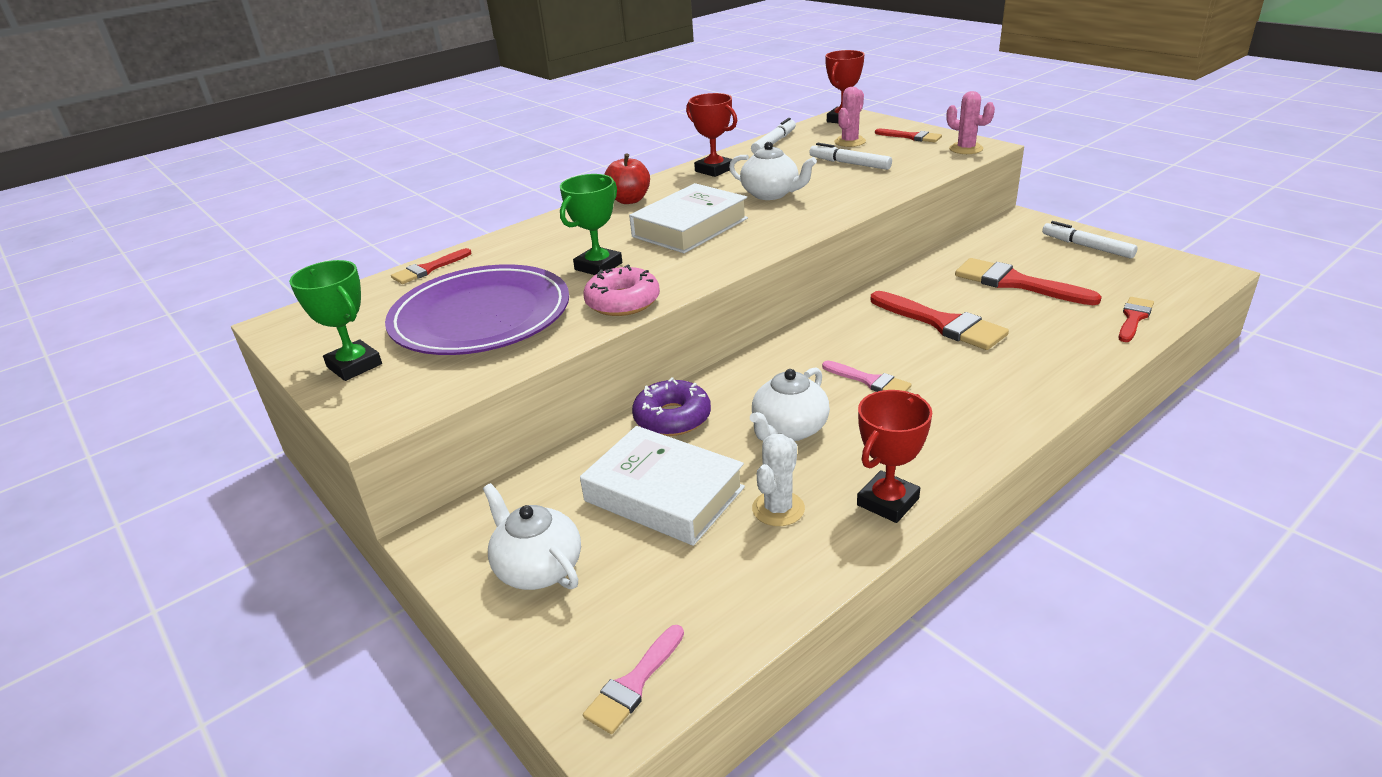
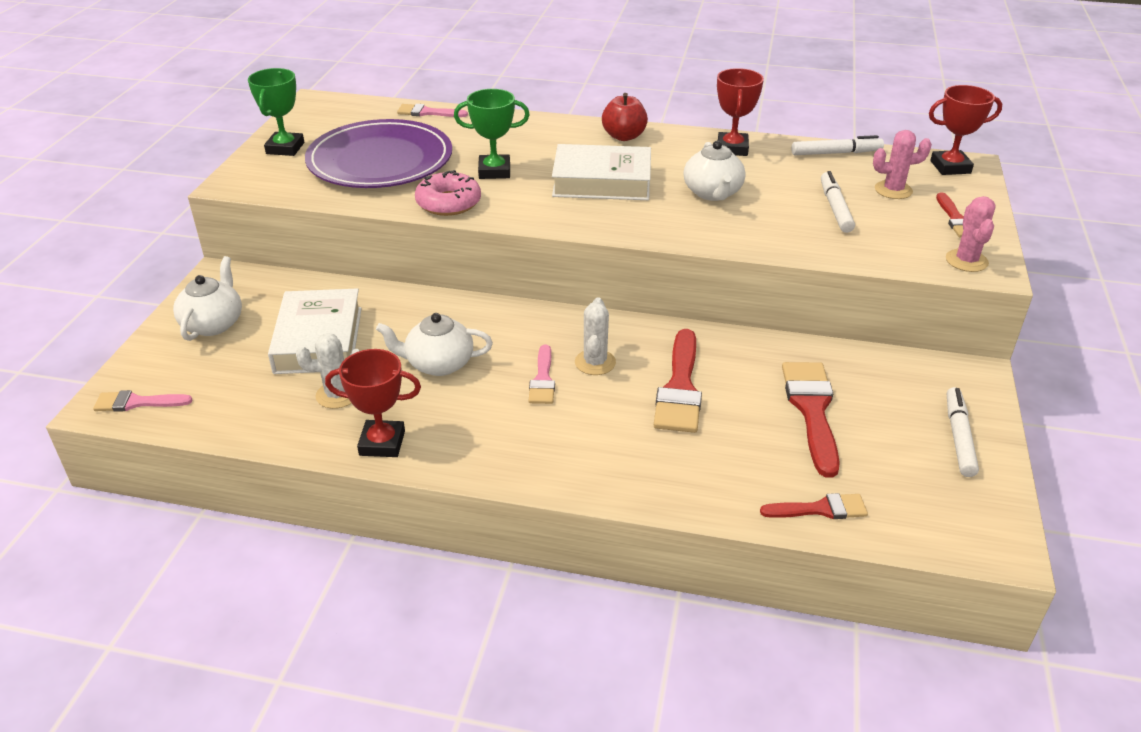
camera: 50 degrees right, 5 degrees up
(428, 269) = (427, 112): red brush -> pink brush
(672, 418) = (410, 306): purple donut -> none
(870, 349) = (595, 362): none -> white cactus

